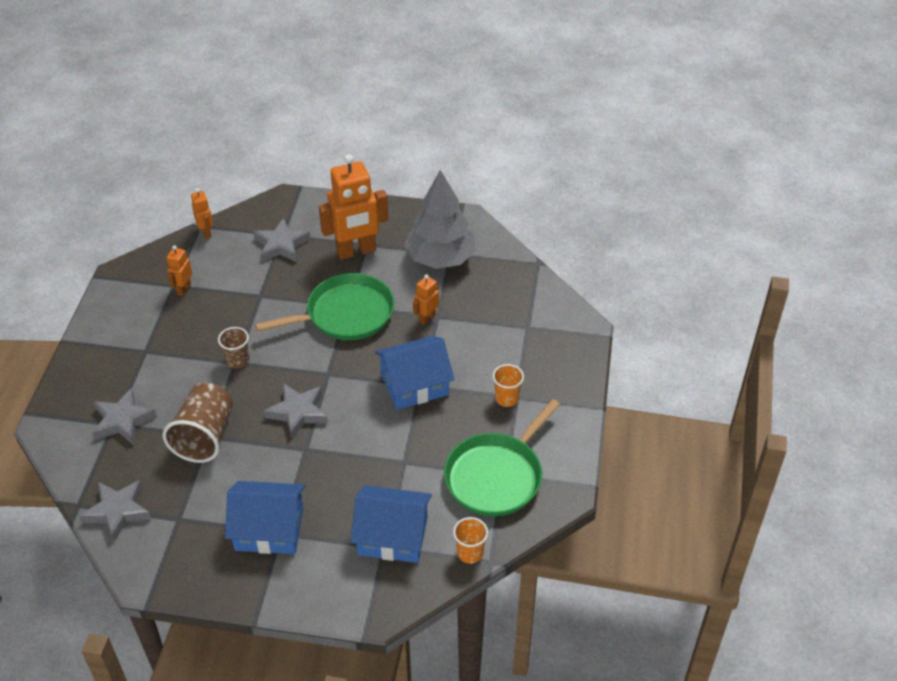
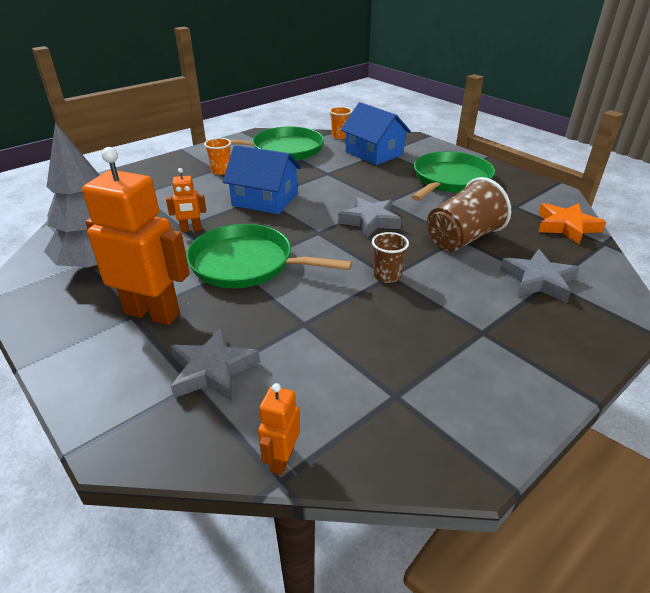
camera: 140 degrees left, 10 degrees down
(118, 511) = (566, 226): grey star -> orange star
(183, 289) = (386, 382): orange robot -> none
(269, 529) = (450, 180): blue house -> green pan

